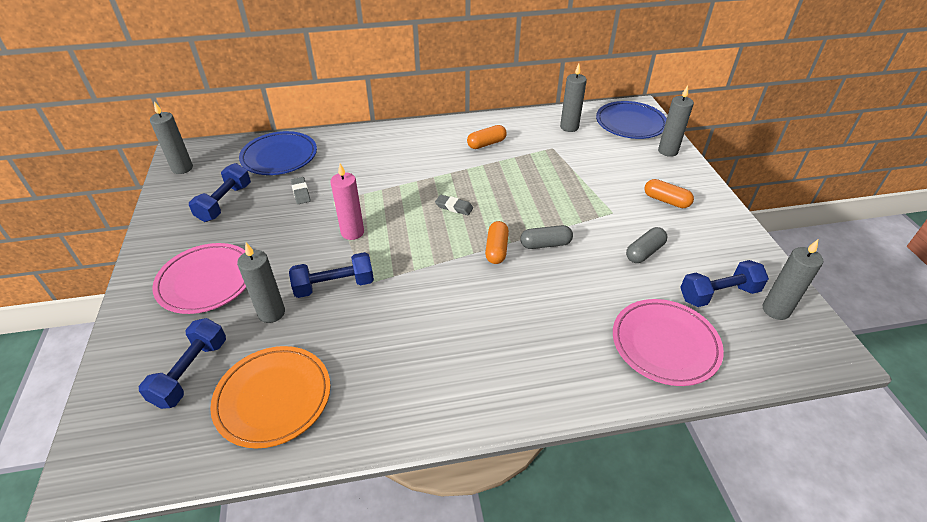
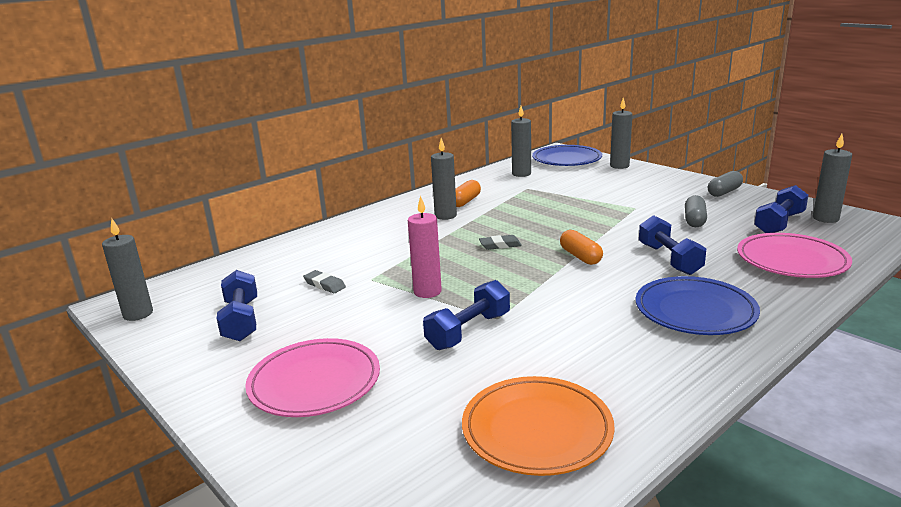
camera: 30 degrees left, 20 degrees down
(191, 372) = (411, 455): blue dumbbell -> blue dumbbell (669, 259)
(271, 313) = (432, 374): grey candle -> grey candle (445, 216)
(279, 157) = (256, 269): blue plate -> blue plate (695, 311)
(545, 244) = (615, 240): grey capsule -> grey capsule (724, 192)
(666, 201) = (662, 190): orange capsule -> none

